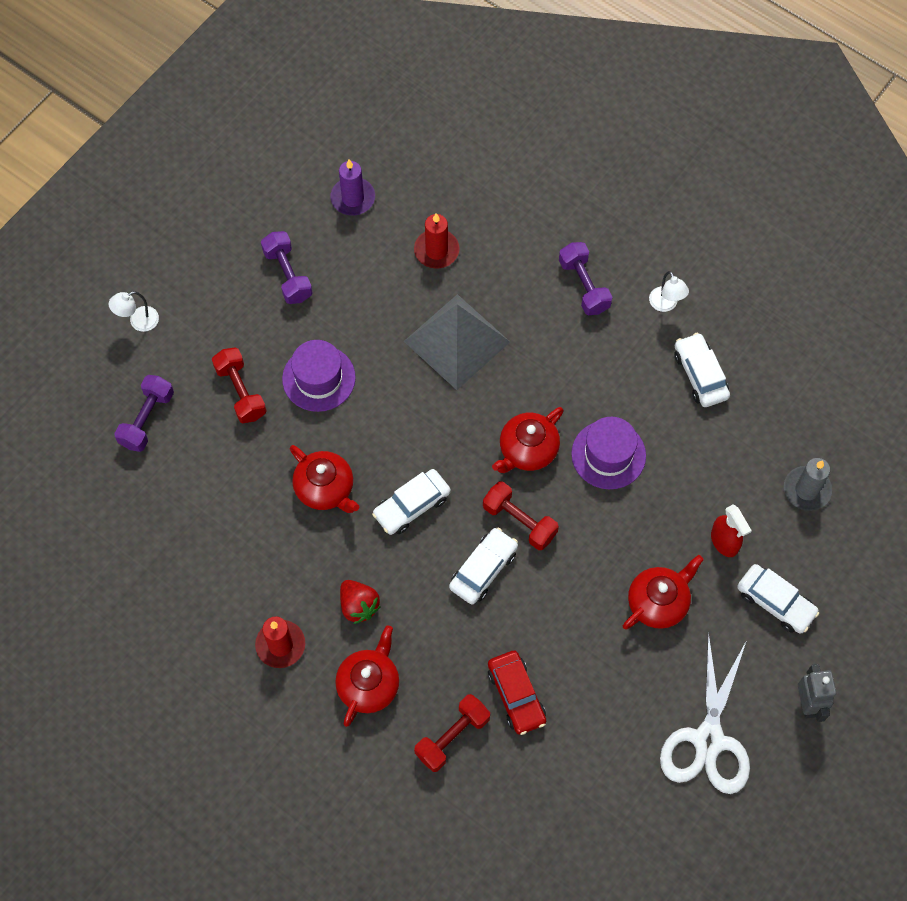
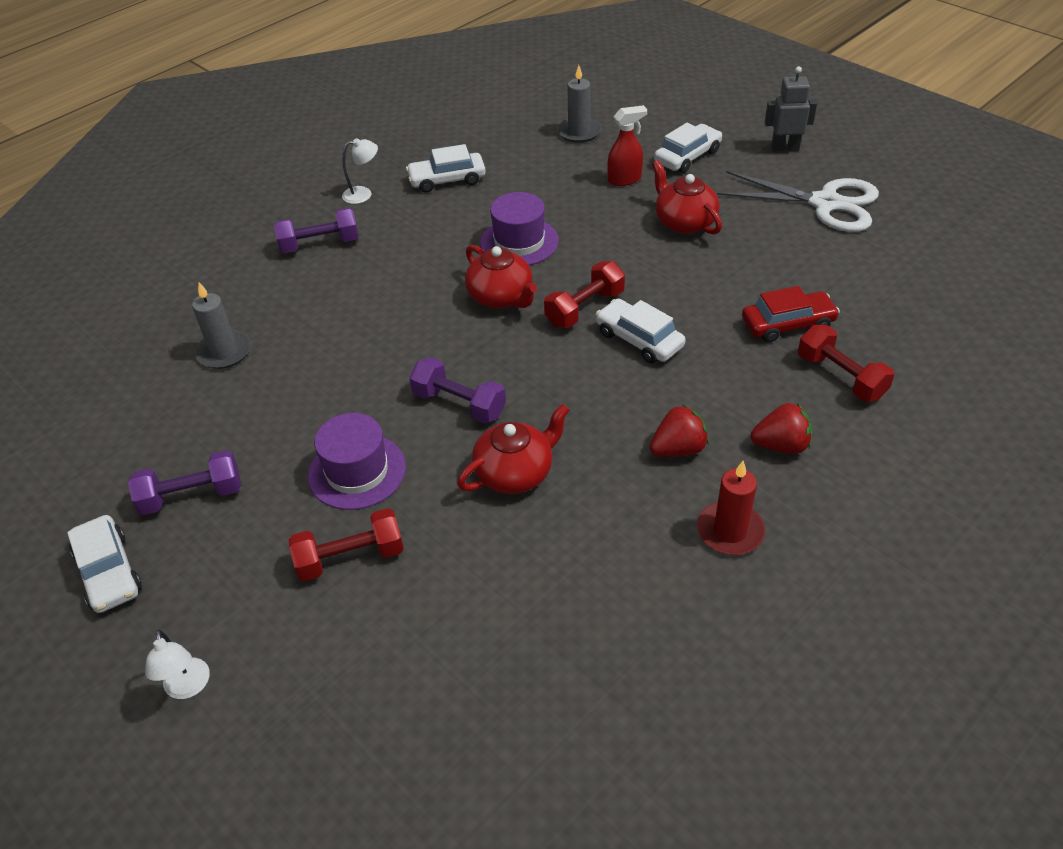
camera: 80 degrees left, 20 degrees down
(147, 419) = (360, 681): purple dumbbell -> purple dumbbell (459, 404)
(353, 198) = (112, 423): purple candle -> none
(369, 684) = (781, 445): red teapot -> red strawberry
(412, 506) = (552, 393): white car -> white car (109, 572)
(436, 250) = (224, 352): red candle -> grey candle
(457, 341) = (350, 342): grey pyramid -> none

